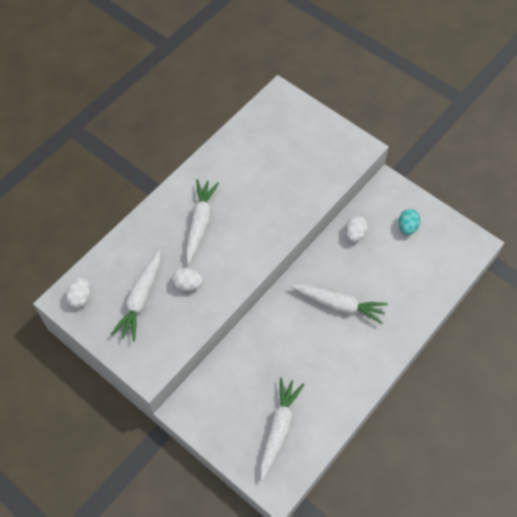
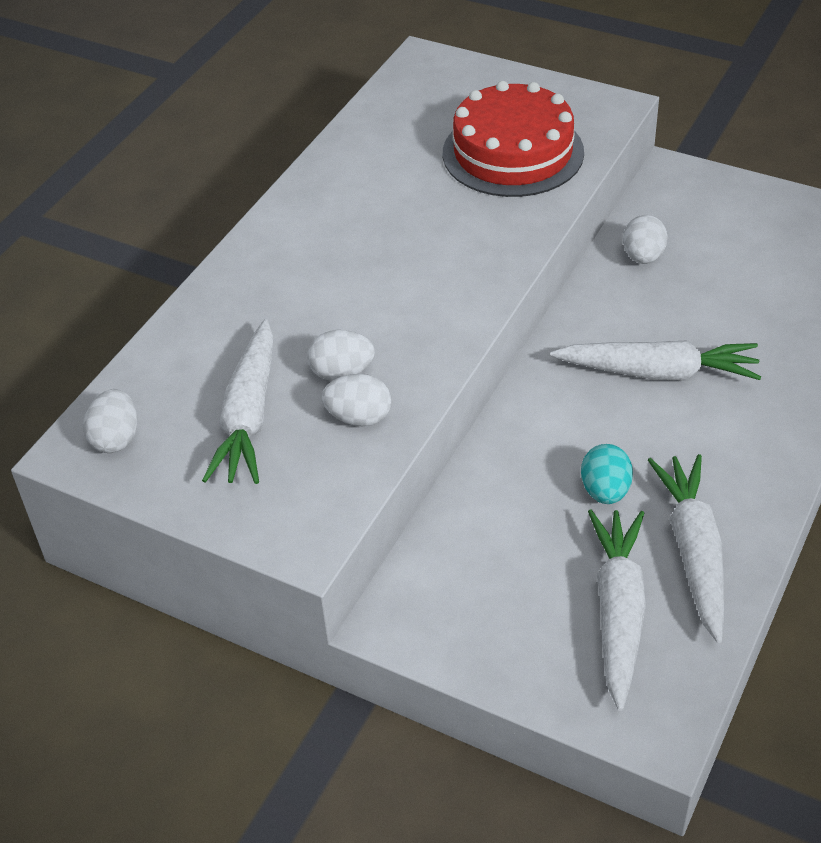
camera: 10 degrees left, 15 degrees down
(188, 312) = (359, 417): none -> white egg
(200, 223) = (334, 271): white carrot -> white carrot (693, 552)
(304, 168) = (513, 152): none -> red cake
(407, 227) = (739, 228): turquoise egg -> turquoise egg (605, 491)

